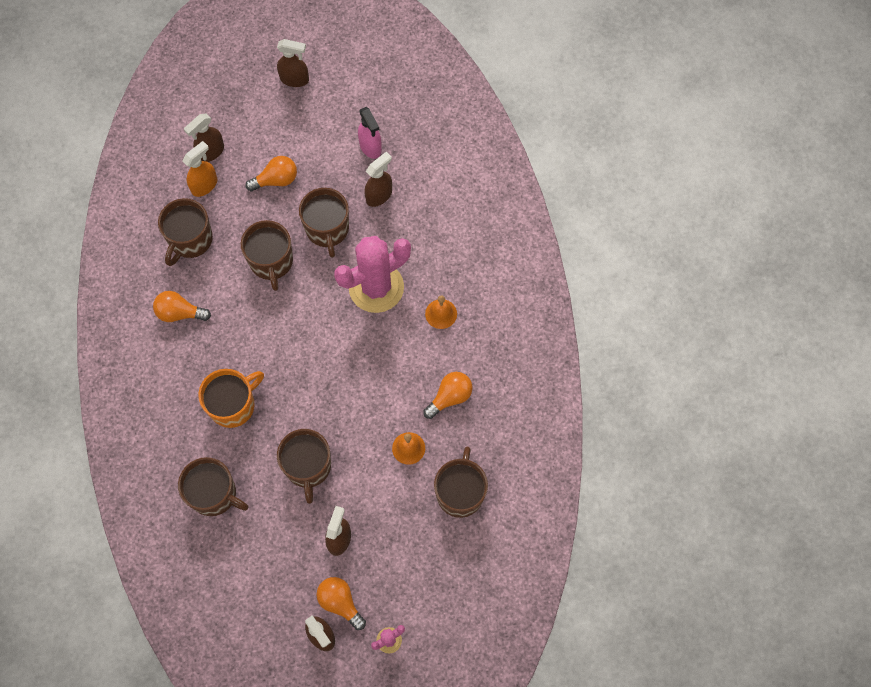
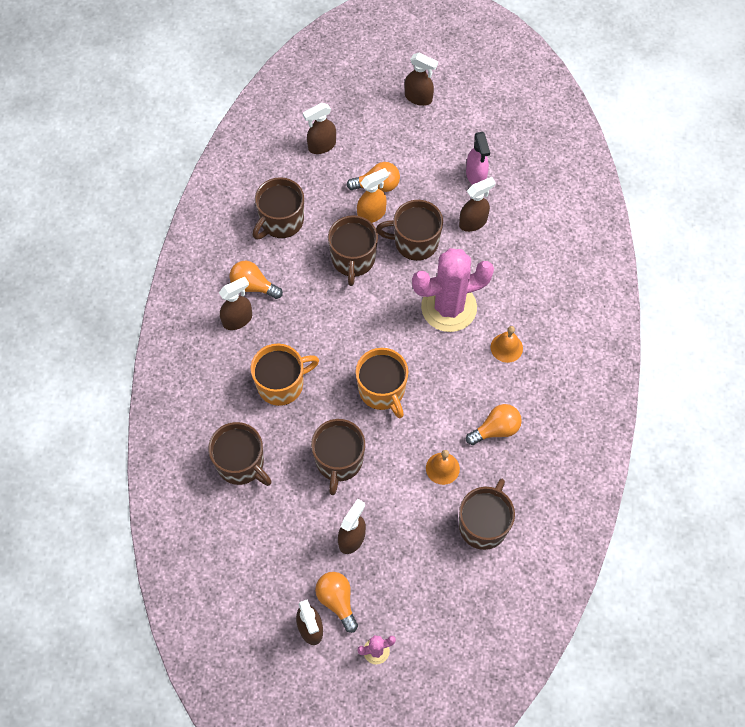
camera: 15 degrees right, 5 degrees down
(173, 351) = (238, 319): none -> brown spray bottle
(204, 185) = (308, 175): orange spray bottle -> orange spray bottle (372, 214)
(327, 229) = (415, 242): brown mug -> brown mug turned 90 degrees clockwise
(332, 386) = (382, 390): none -> orange mug

